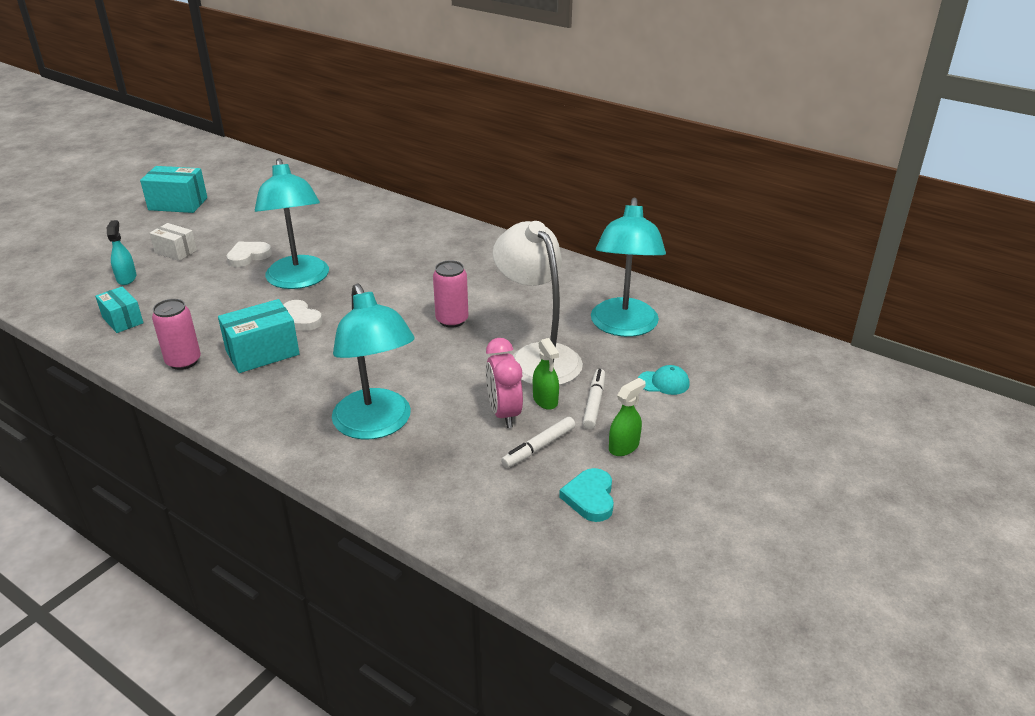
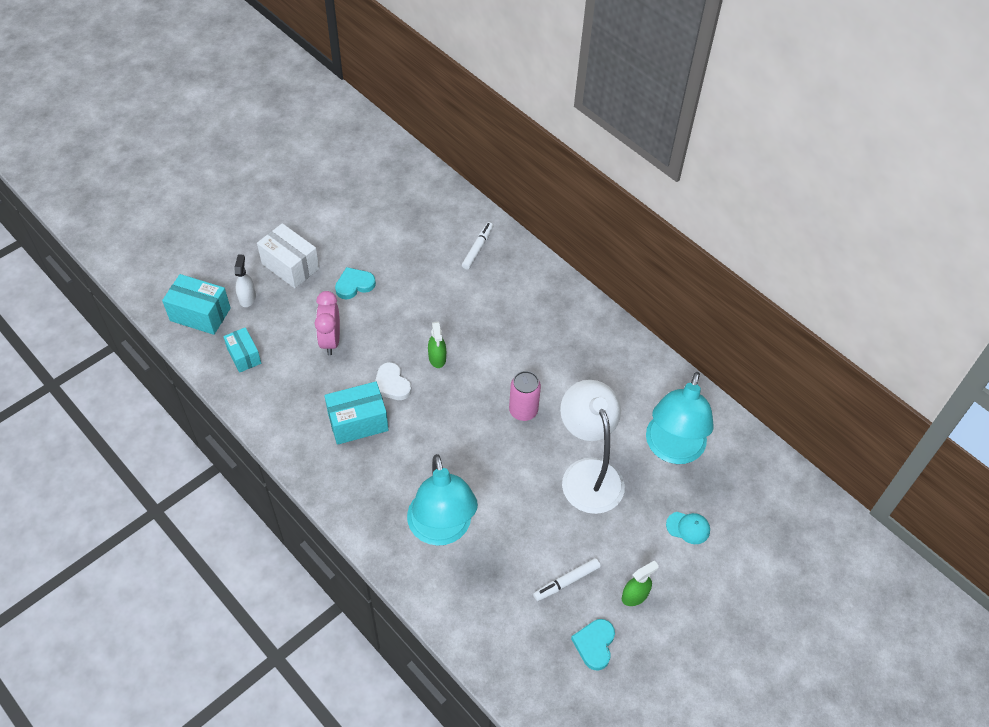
camera: 10 degrees right, 20 degrees up
(126, 278) = (247, 297): turquoise spray bottle -> white spray bottle
(175, 252) = (290, 266): white box -> white box, size x1.55
(178, 204) = (294, 191): turquoise box -> turquoise box (200, 314)
(183, 361) = (293, 420): pink can -> none
(248, 256) = (354, 285): white heart -> turquoise heart
(299, 280) = (396, 329): turquoise lamp -> none
(504, 413) = (546, 537): pink clock -> pink clock (330, 340)
(545, 400) = (583, 528): green spray bottle -> green spray bottle (437, 358)
(594, 403) = (623, 540): white marker -> white marker (477, 248)

